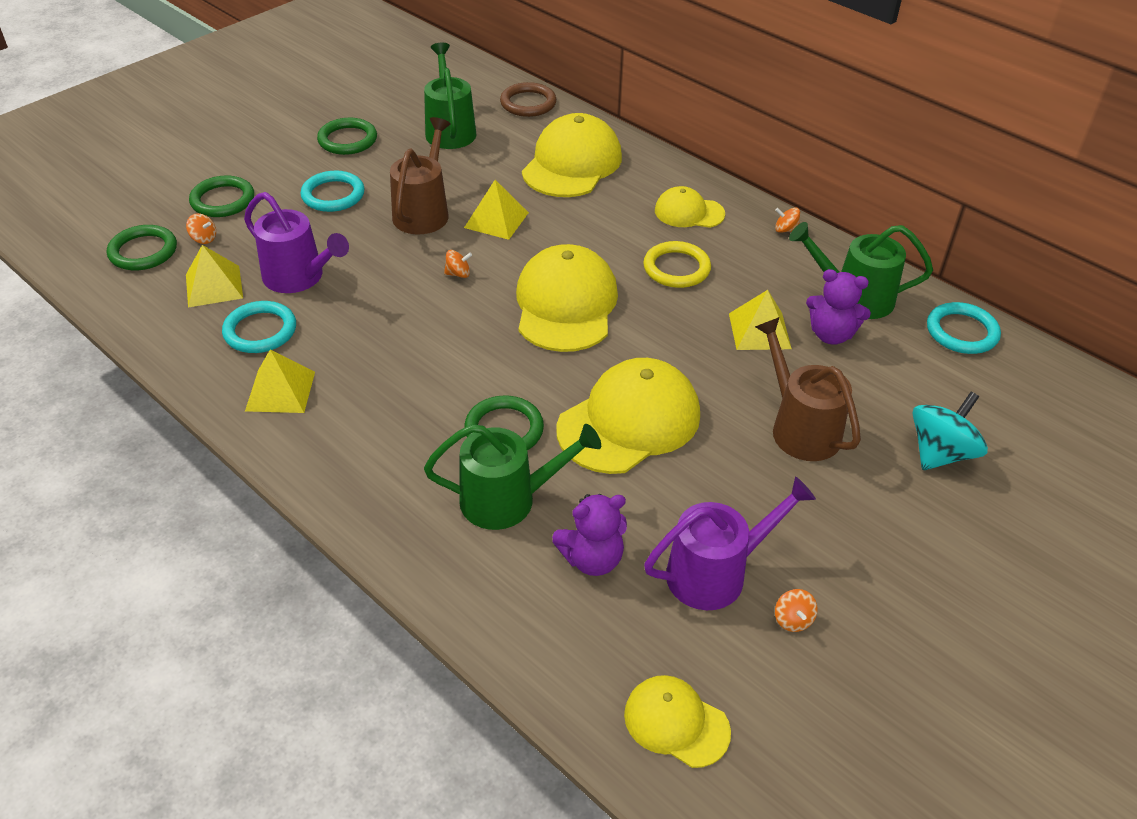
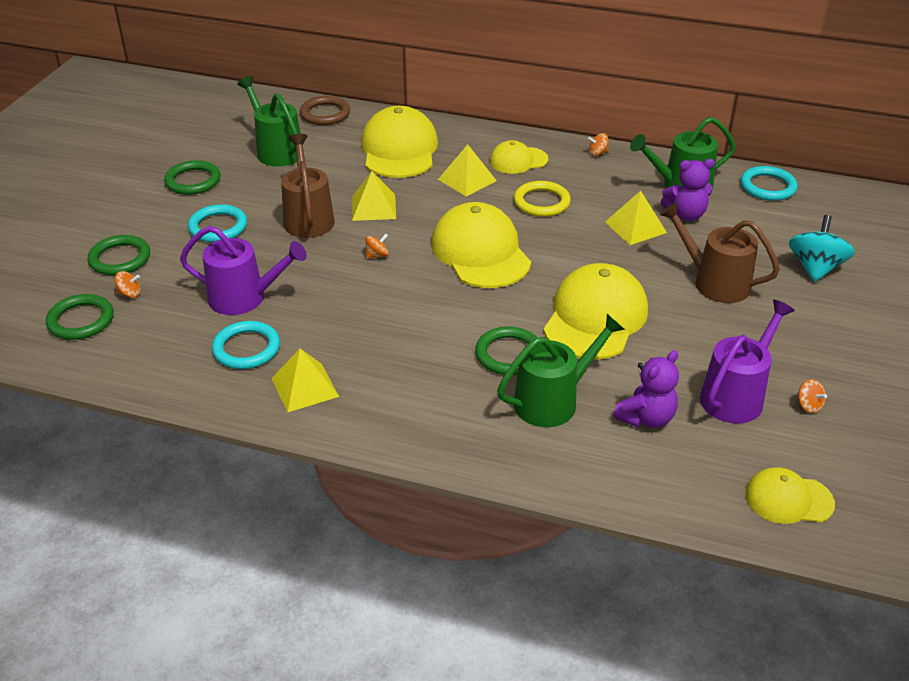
camera: 25 degrees left, 5 degrees down
(214, 286) = (173, 327): yellow pyramid -> yellow pyramid (467, 180)

